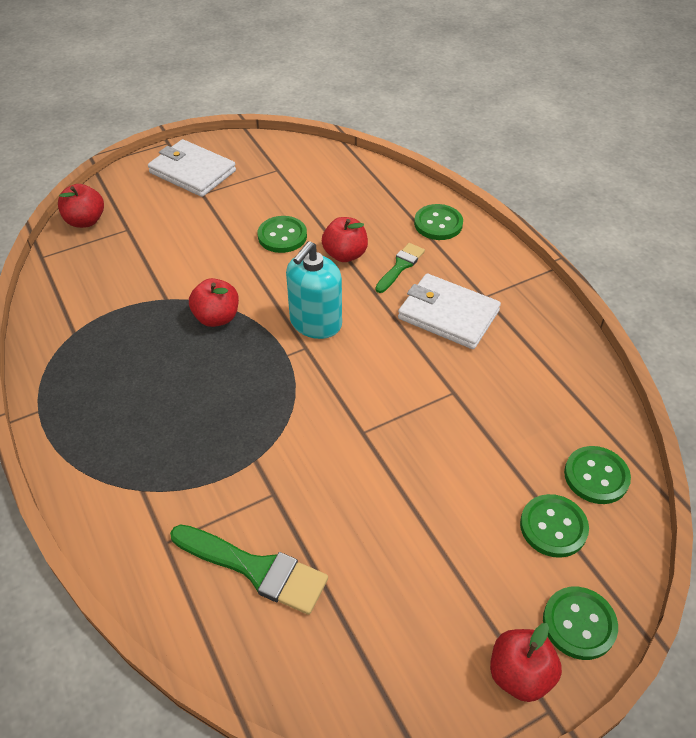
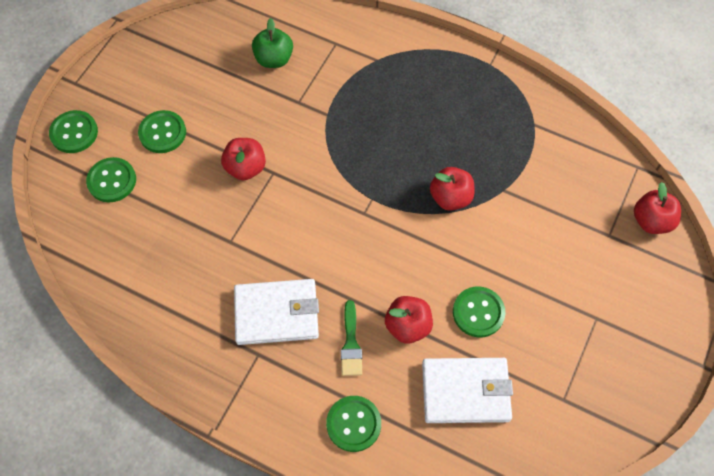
camera: 145 degrees right, 15 degrees up
(192, 172) = (635, 340): white wallet -> white wallet (466, 391)
(256, 569) = (274, 59): green brush -> green apple
(315, 323) = (374, 239): turquoise soap dispenser -> none
(519, 674) = (97, 90): red apple -> red apple (246, 168)
(596, 476) = (96, 233): green button -> green button (162, 133)

